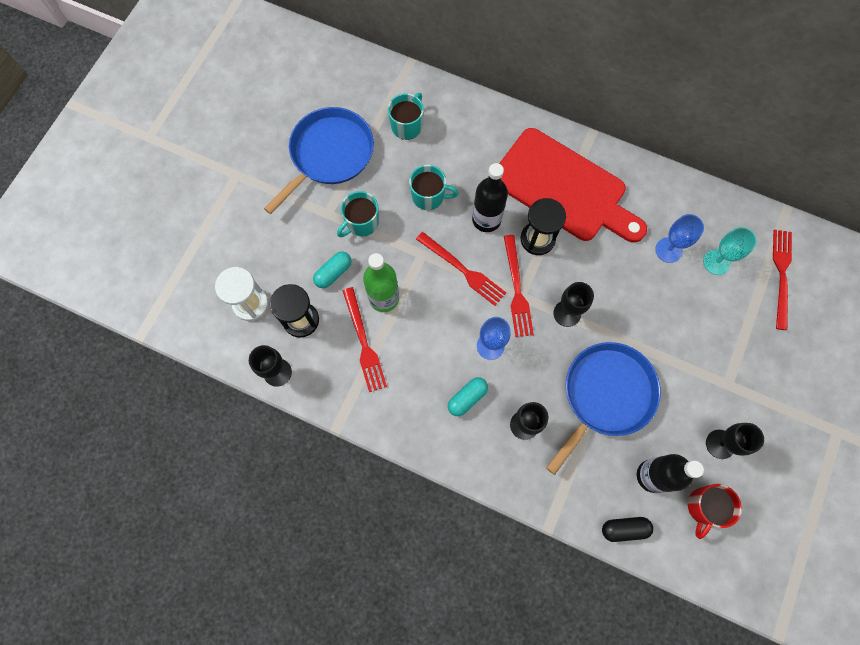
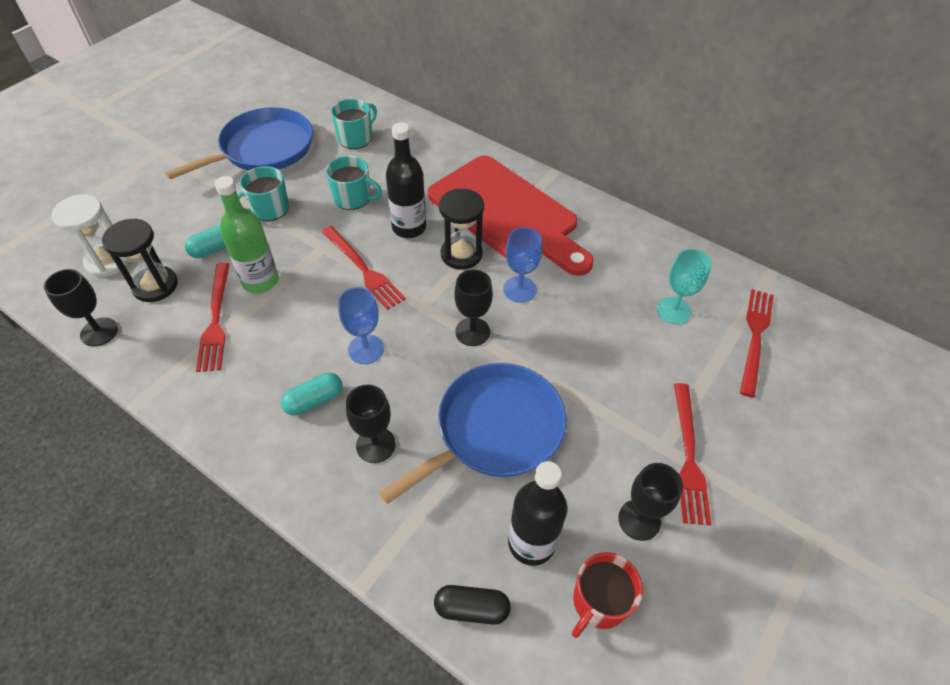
camera: 10 degrees right, 20 degrees down
(517, 289) = (419, 298): red fork -> red fork (688, 456)
(668, 250) = (616, 289): blue goblet -> blue goblet (519, 289)

